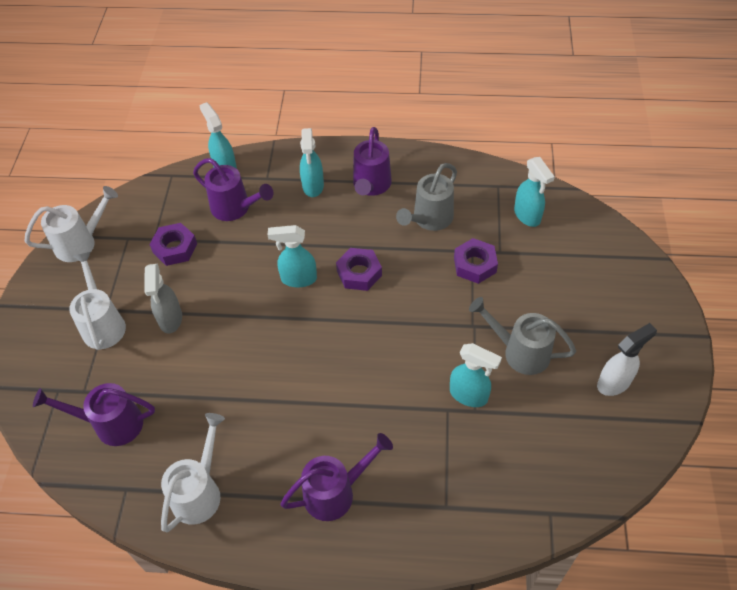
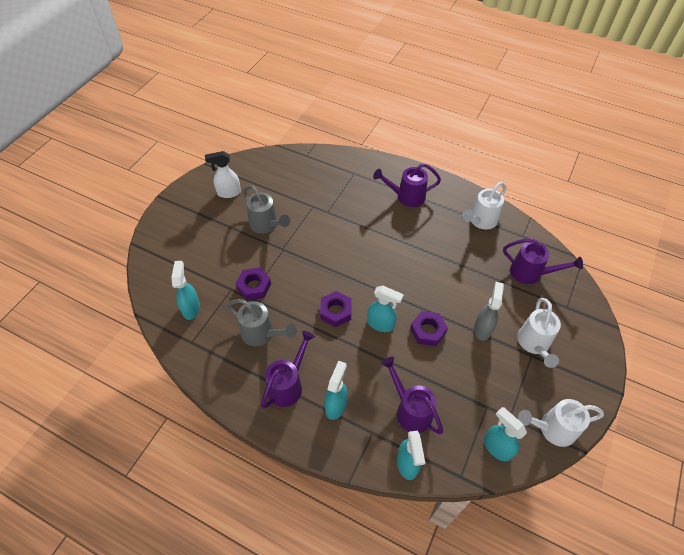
camera: 160 degrees left, 0 degrees up
(175, 248) = (470, 389): purple nut -> purple nut (428, 331)
(429, 219) = (261, 334): grey watering can -> grey watering can turned 60 degrees clockwise
(469, 395) = (310, 214): turquoise spray bottle -> turquoise spray bottle (496, 447)

